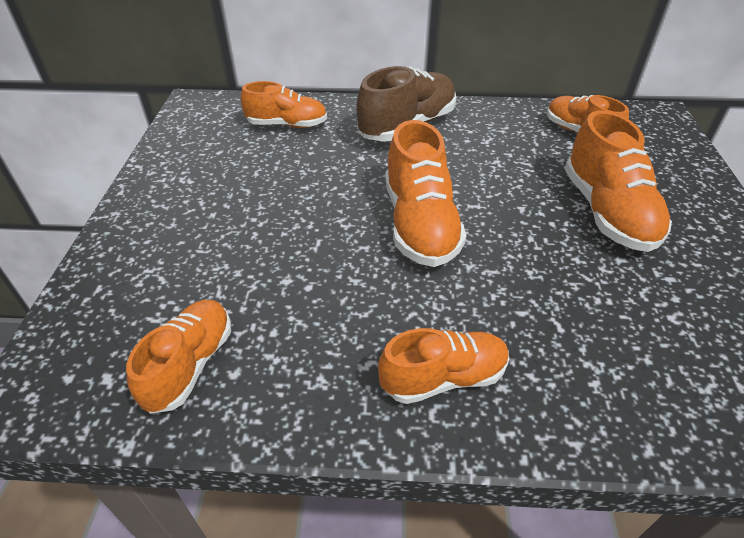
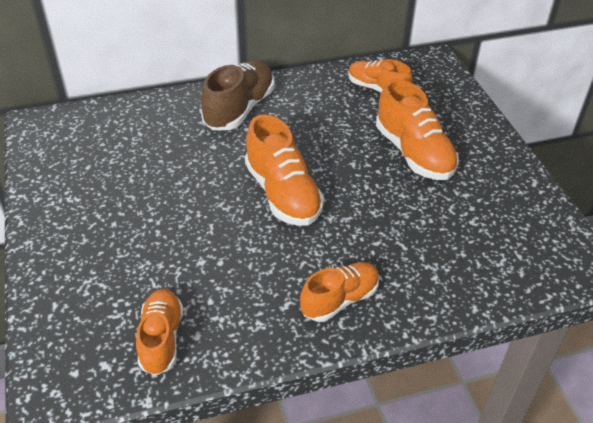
camera: 20 degrees left, 0 degrees up
(287, 125) = (135, 128): orange shoe -> none

